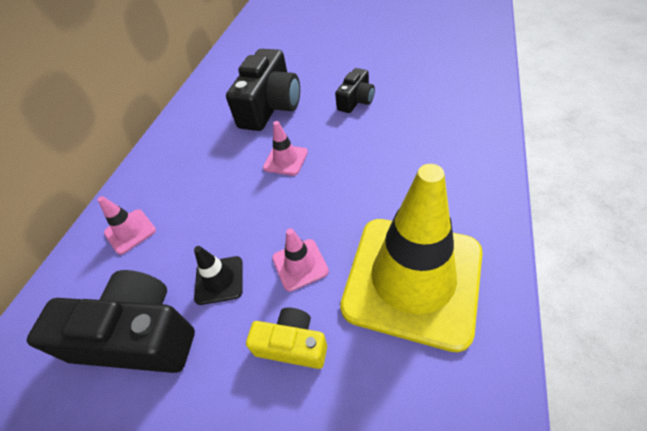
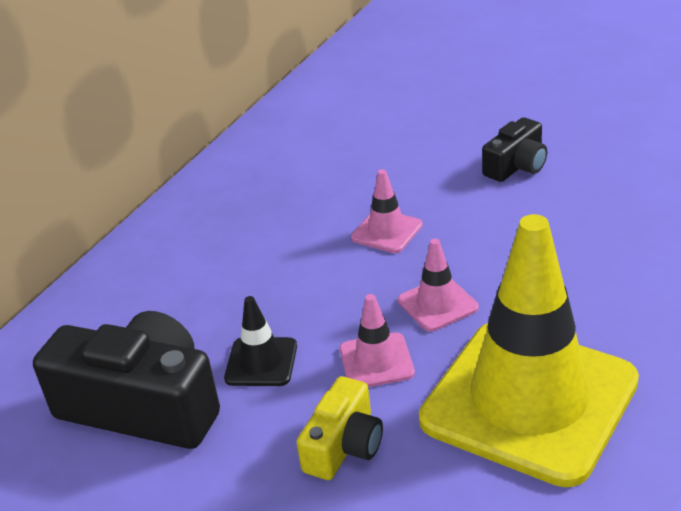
camera: 10 degrees right, 15 degrees down
(130, 231) = (147, 288): pink traffic cone -> pink traffic cone (437, 304)
(270, 106) = (381, 156): black camera -> none
(292, 345) = (344, 446): yellow camera -> yellow camera turned 90 degrees clockwise

